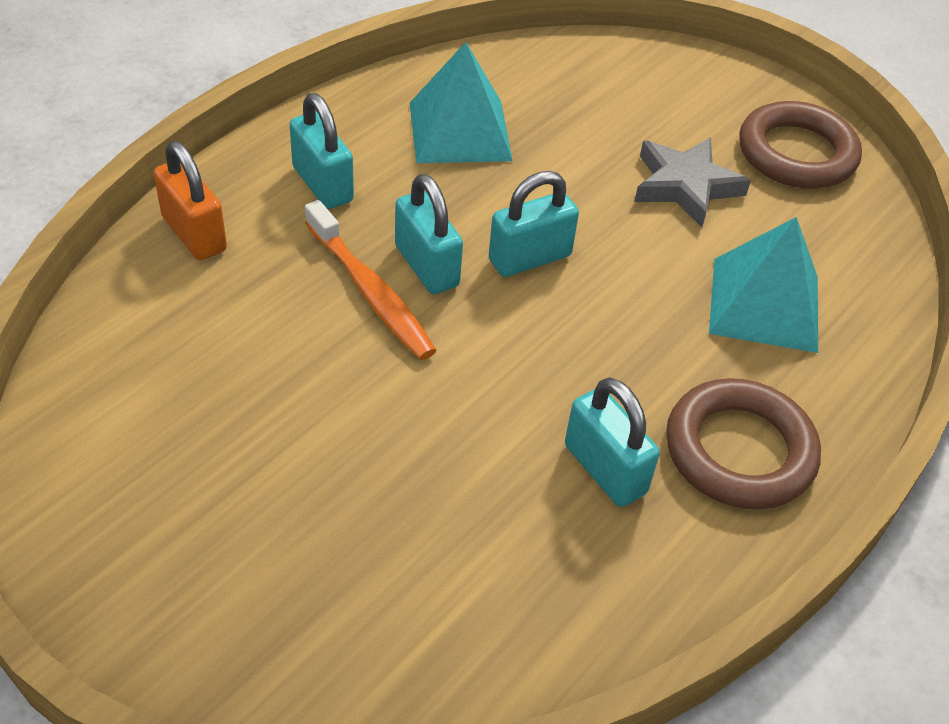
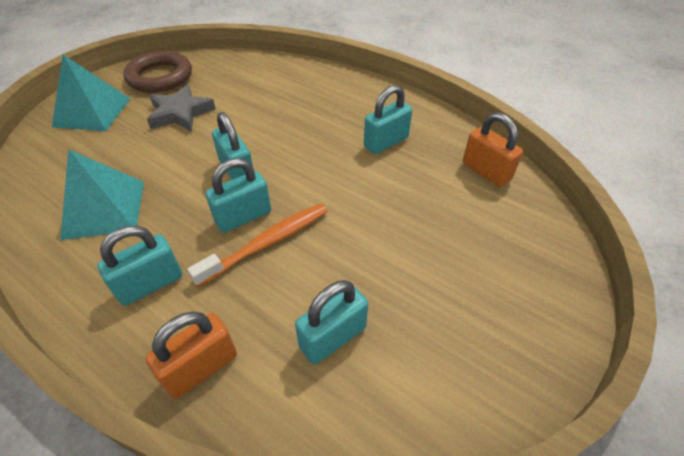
camera: 90 degrees left, 0 degrees up
(198, 351) = (333, 337): none -> turquoise padlock
(507, 629) = (486, 171): none -> orange padlock
(739, 451) = (364, 103): brown ring -> none
(764, 304) = (272, 92): turquoise pyramid -> turquoise pyramid (92, 112)

